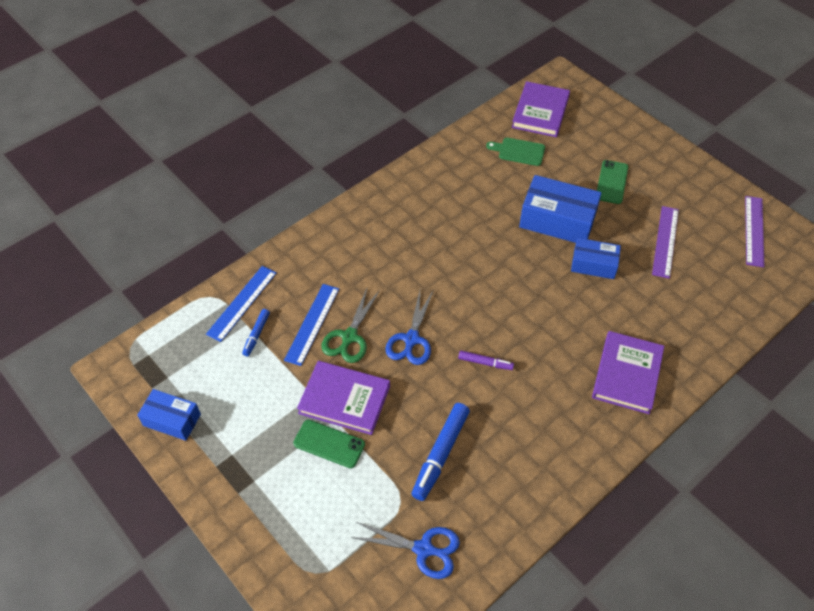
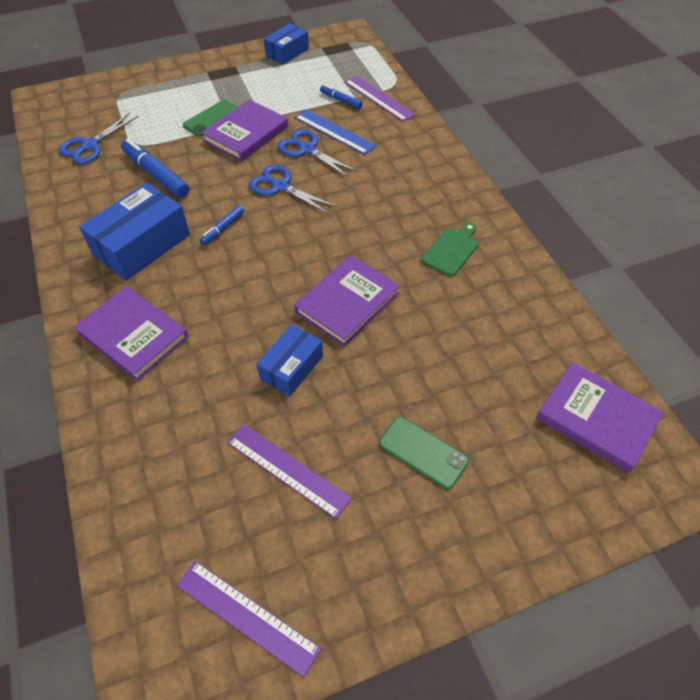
camera: 110 degrees right, 0 degrees up
(242, 303) = (379, 98): blue ruler -> purple ruler
(349, 337) = (307, 150): green scissors -> blue scissors
(485, 363) = (223, 228): purple marker -> blue marker
(519, 151) = (517, 361): green cutting board -> green cutting board (451, 250)
(520, 251) = (347, 303): none -> purple book
(557, 220) = (377, 357): blue box -> blue box (142, 245)

